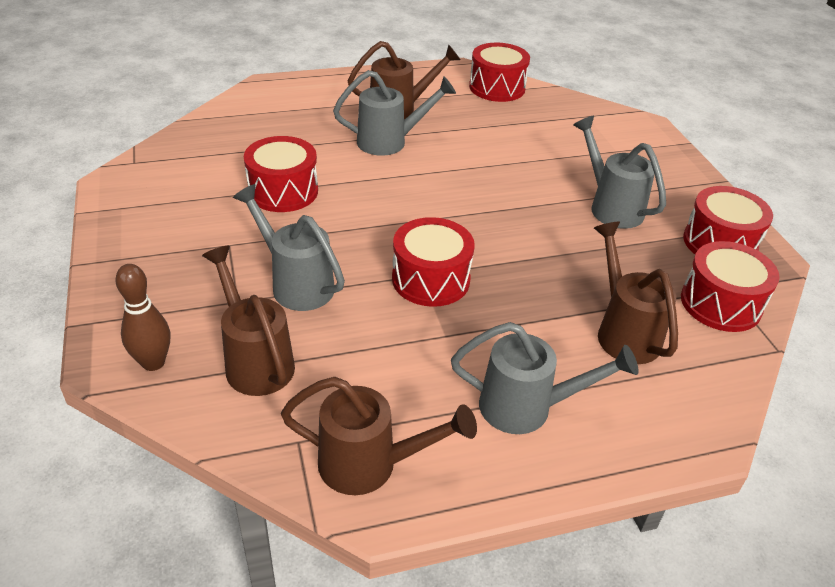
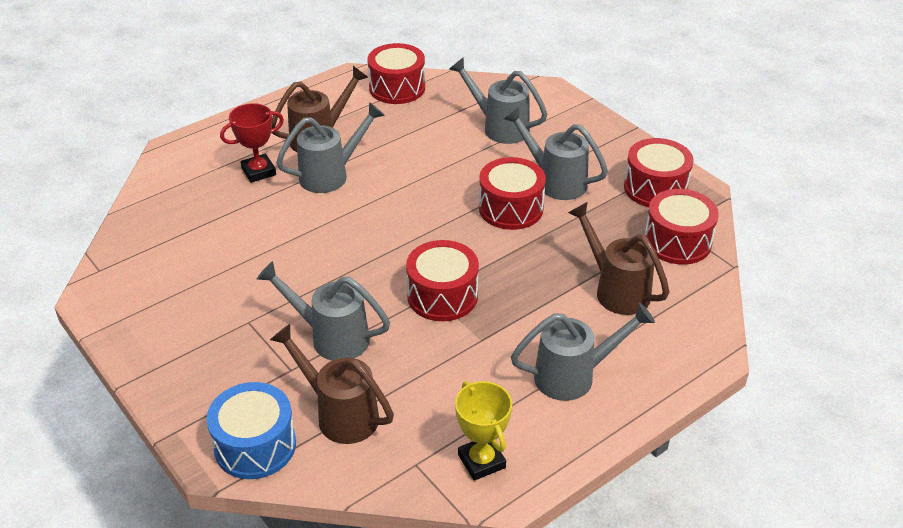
camera: 20 degrees left, 0 degrees up
(153, 362) = (255, 445): brown bowling pin -> blue drum
(283, 191) = (263, 255): red drum -> red drum (511, 208)
(326, 122) = (258, 171): none -> red trophy
(370, 465) = (481, 461): brown watering can -> yellow trophy
(578, 144) = (499, 127): none -> grey watering can

